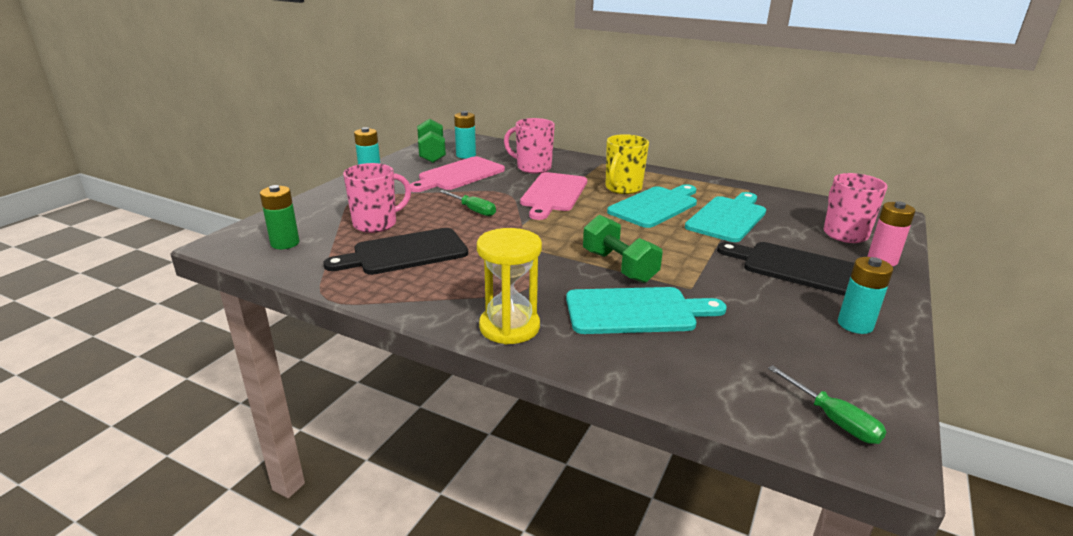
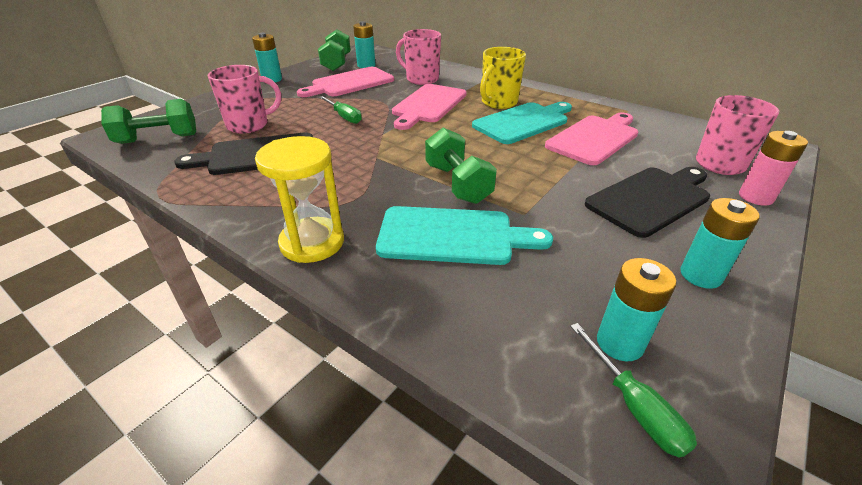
camera: 10 degrees right, 10 degrees up
(285, 243) = (158, 139): green battery -> green dumbbell
(728, 218) = (595, 138): turquoise cutting board -> pink cutting board
(796, 268) = (651, 199): black cutting board -> black cutting board turned 105 degrees clockwise
(808, 379) = (619, 343): none -> turquoise battery

